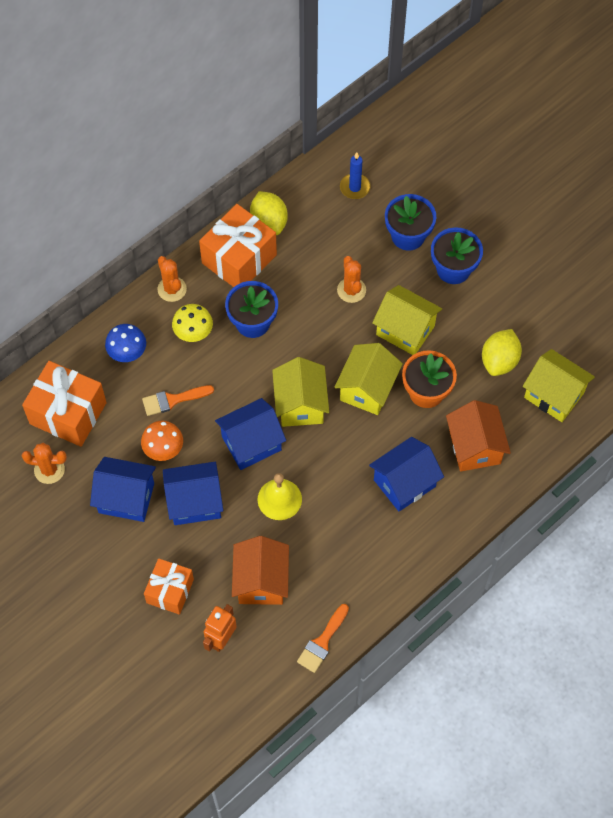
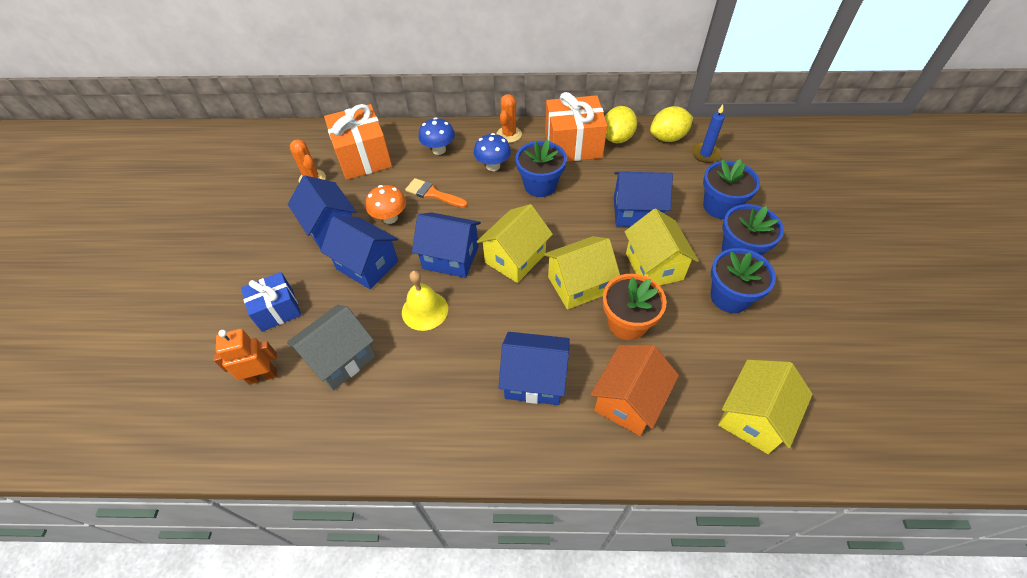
camera: 45 degrees right, 10 degrees down
(170, 591) = (277, 310): orange gift -> blue gift
(193, 333) = (493, 166): yellow mushroom -> blue mushroom
(261, 581) = (341, 359): orange house -> grey house
(322, 642) = (323, 452): orange brush -> none
(351, 290) = (636, 212): orange cactus -> blue house
(475, 315) = (729, 297): none -> blue flower pot
(499, 361) = (720, 347): yellow lemon -> yellow lemon (668, 138)
(554, 395) = (753, 417): yellow house -> yellow house turned 45 degrees clockwise

